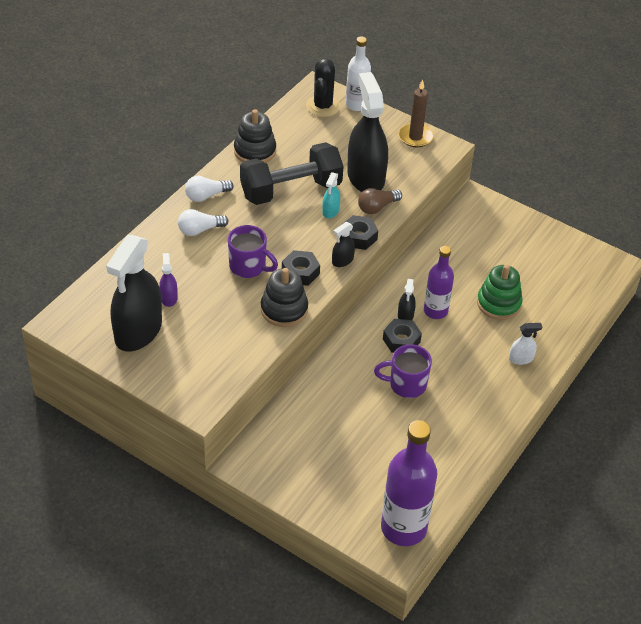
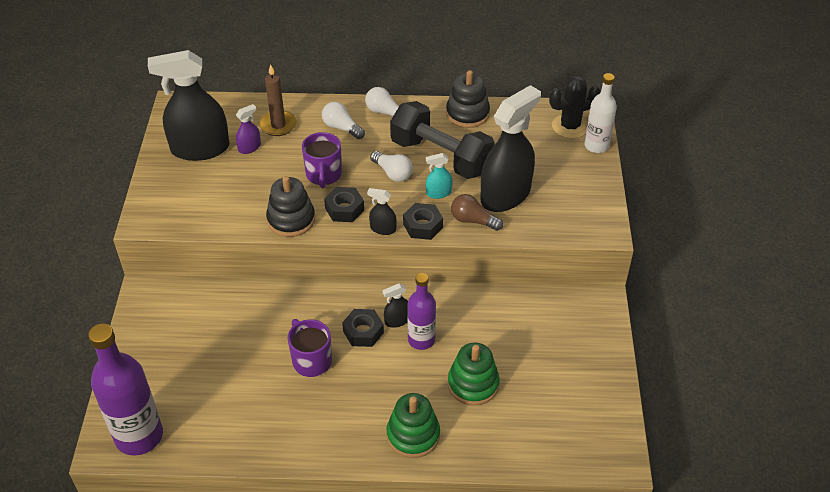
camera: 60 degrees right, 0 degrees up
(284, 225) = (393, 173): none -> white light bulb
(415, 137) = (596, 204): brown candle -> brown candle (278, 125)
(521, 358) = (413, 435): white spray bottle -> green stacking toy

